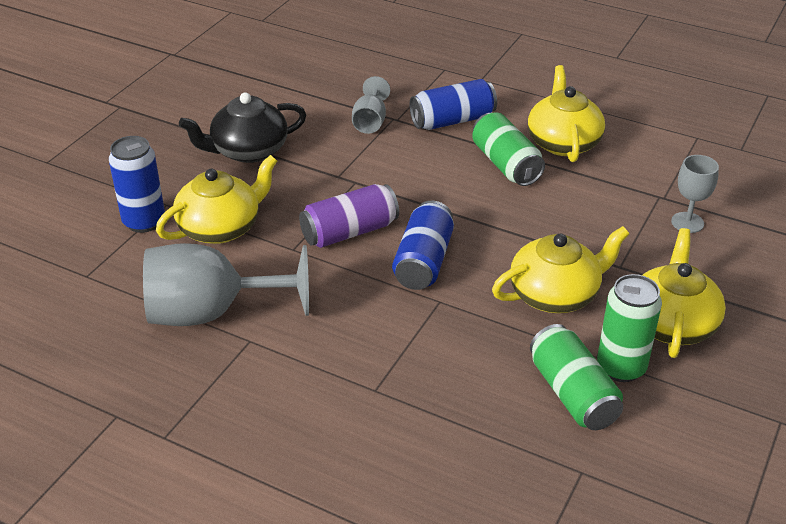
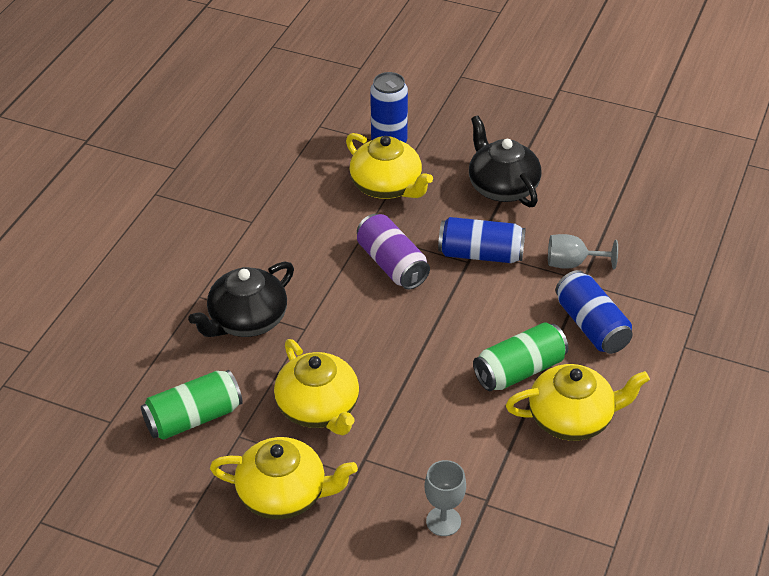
camera: 85 degrees right, 5 degrees up
(211, 313) = (281, 196): grey goblet -> none
(421, 347) = (247, 320): none -> black teapot
(423, 261) = (356, 315): blue can -> blue can (480, 254)
(621, 367) = (225, 452): green can -> none

